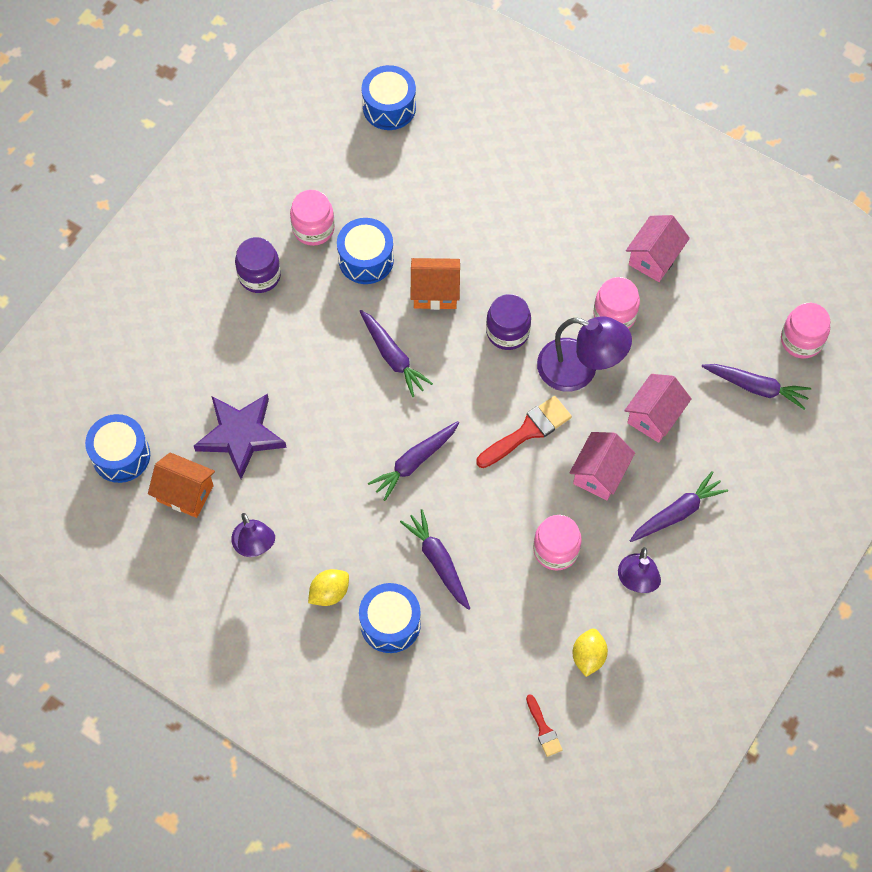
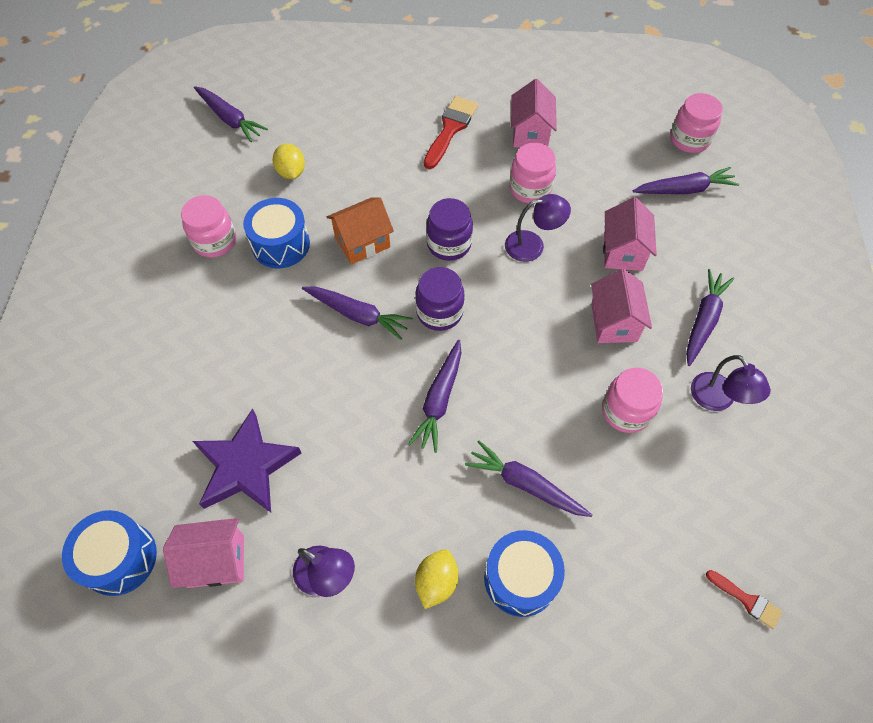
camera: 30 degrees left, 5 degrees down
(185, 493) = (216, 561): orange house -> pink house
(259, 275) = (183, 305): purple jar -> purple jar (439, 312)
(389, 107) = (230, 119): blue drum -> purple carrot
(527, 431) = (525, 318): red brush -> red brush (450, 129)
(579, 370) = (532, 245): purple lamp -> purple lamp, size x0.64
(588, 656) = (731, 497): yellow lemon -> yellow lemon (291, 172)

